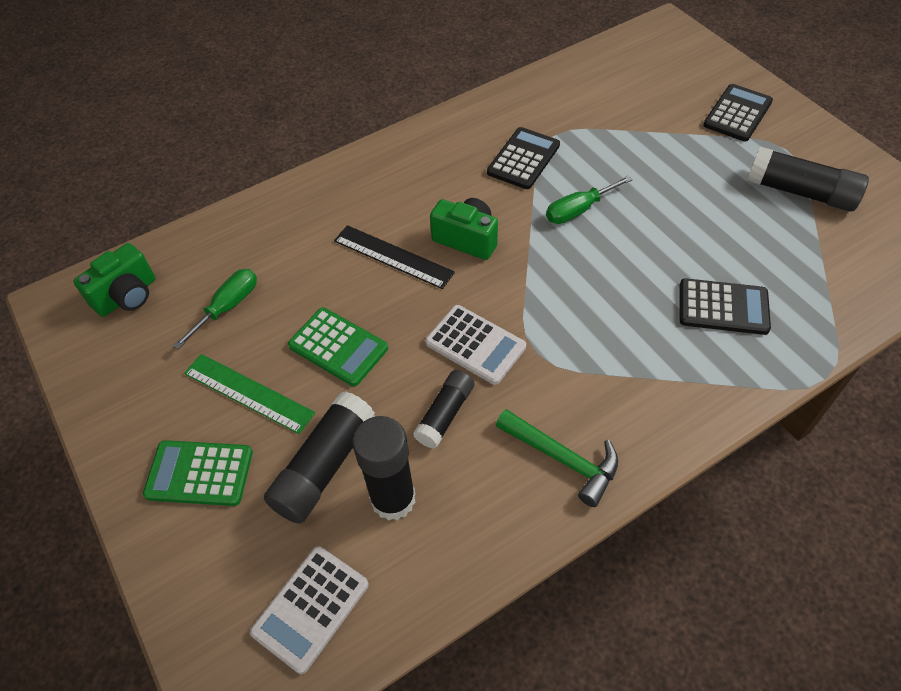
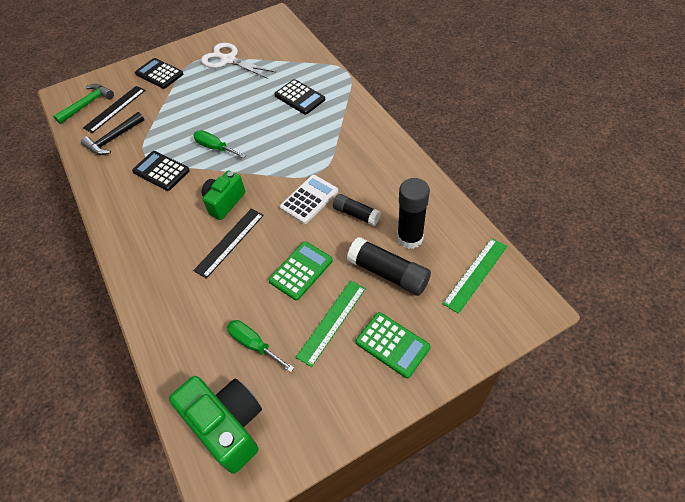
camera: 85 degrees left, 0 degrees up
(127, 296) = (227, 426): green camera -> green camera, size x1.54
(199, 473) = (392, 345): green calculator -> green calculator turned 60 degrees counterclockwise
(310, 608) = (475, 274): white calculator -> green ruler
(563, 459) = (386, 165): green hammer -> green hammer (88, 104)
(578, 210) = (215, 147): green screwdriver -> green screwdriver turned 150 degrees clockwise
(581, 97) = (113, 139): none -> black hammer
(645, 84) = (115, 109): none -> black ruler
(723, 307) = (299, 97): black calculator -> black calculator turned 120 degrees clockwise
(800, 192) = (228, 60): black glue stick -> white scissors

